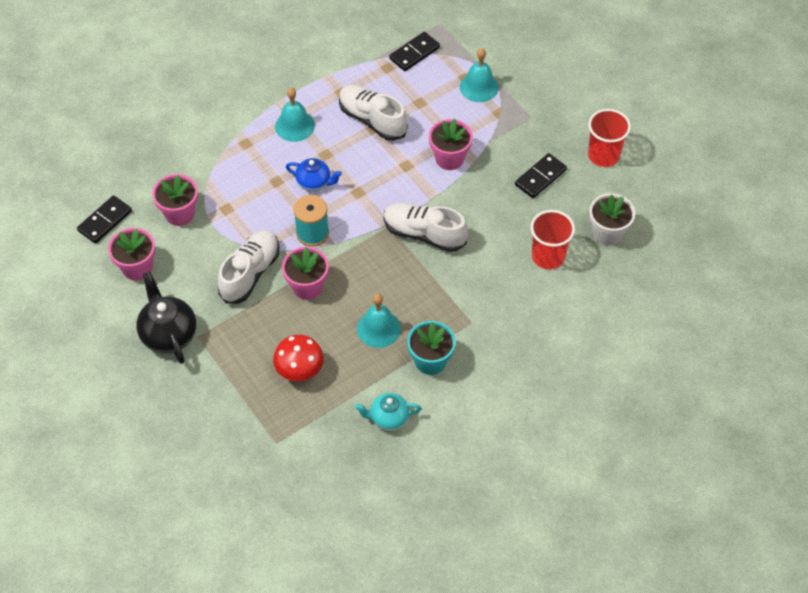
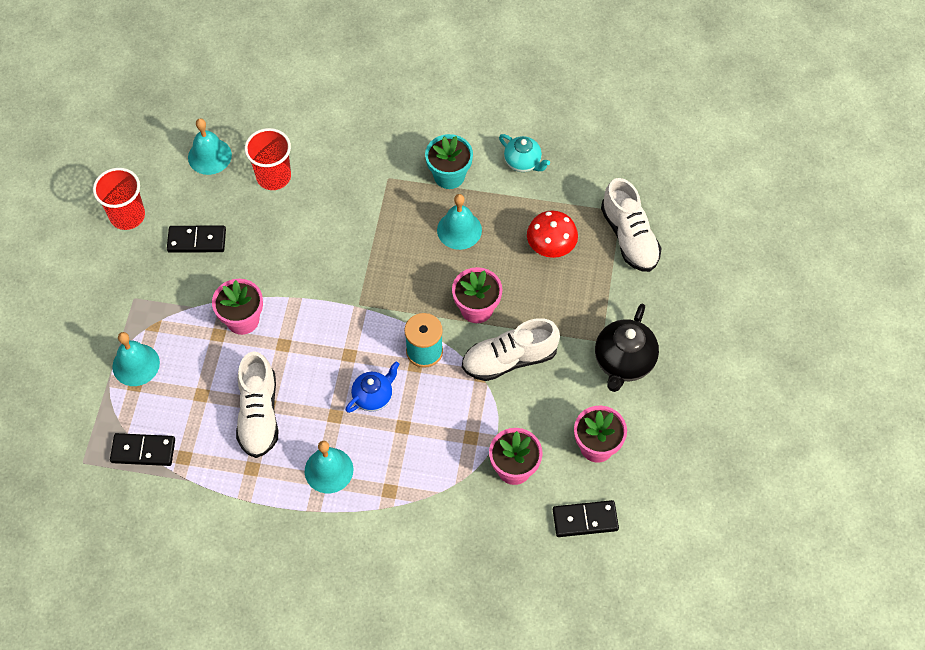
camera: 135 degrees left, 5 degrees up
(314, 183) = (373, 397): blue teapot -> blue teapot turned 75 degrees clockwise
(424, 234) = (340, 273): white shoe -> white shoe (629, 237)
(607, 233) = (209, 156): white flower pot -> turquoise bell

